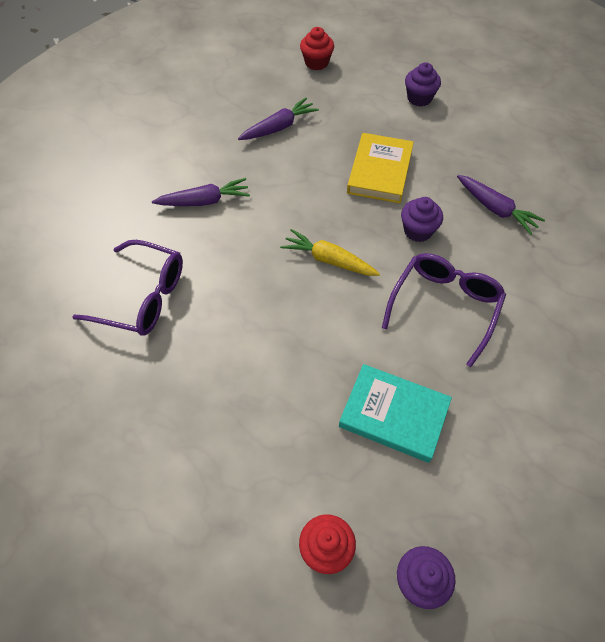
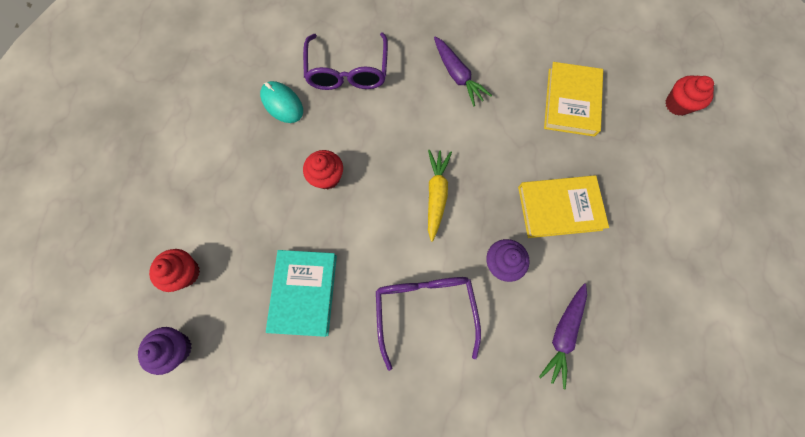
camera: 70 degrees right, 15 degrees up
(147, 377) = (282, 103): none -> turquoise mouse
(266, 354) = (327, 177): none -> red cupcake
(279, 127) = (571, 102): purple carrot -> yellow book
(419, 98) = (682, 218): purple cupcake -> none
(445, 306) = (425, 309): purple glasses -> purple glasses turned 105 degrees counterclockwise

